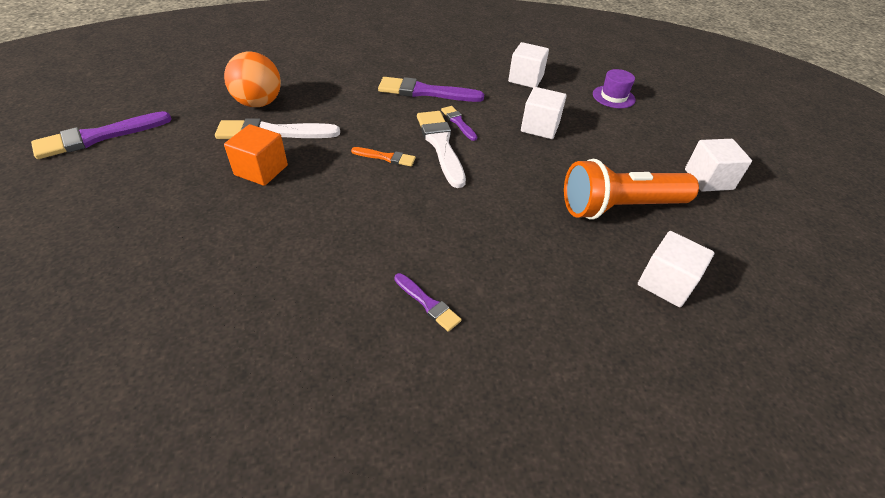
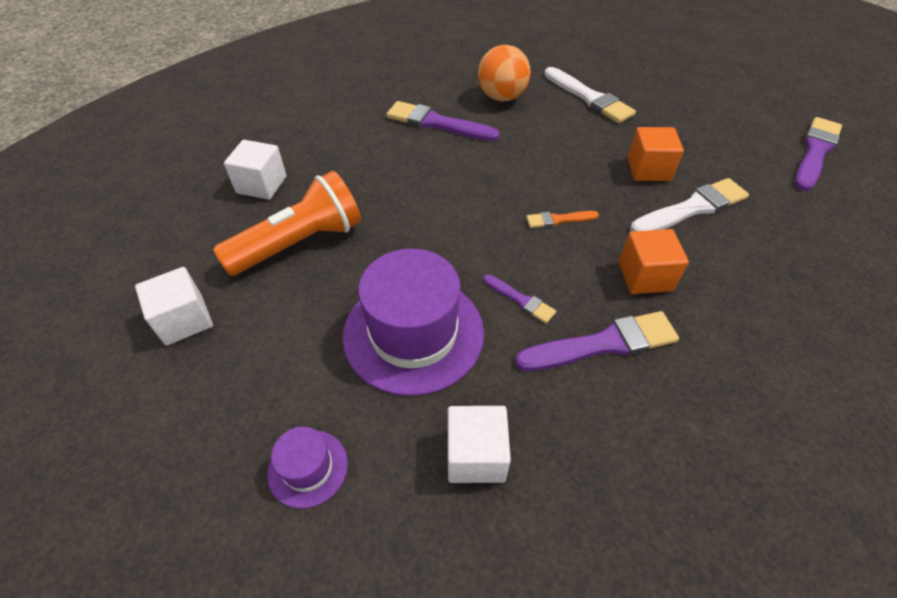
camera: 160 degrees right, 5 degrees up
(259, 103) = (758, 239): orange ball -> orange ball (502, 97)
(363, 109) = (645, 276): none -> orange cube
(428, 303) = (437, 123): purple brush -> purple brush, size x1.89
(440, 145) = (517, 256): white brush -> white brush (589, 98)
(540, 127) = (413, 333): white cube -> purple hat

